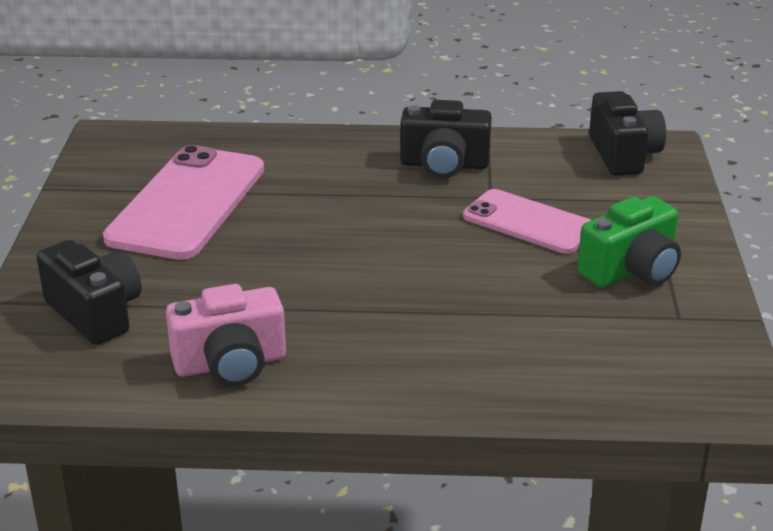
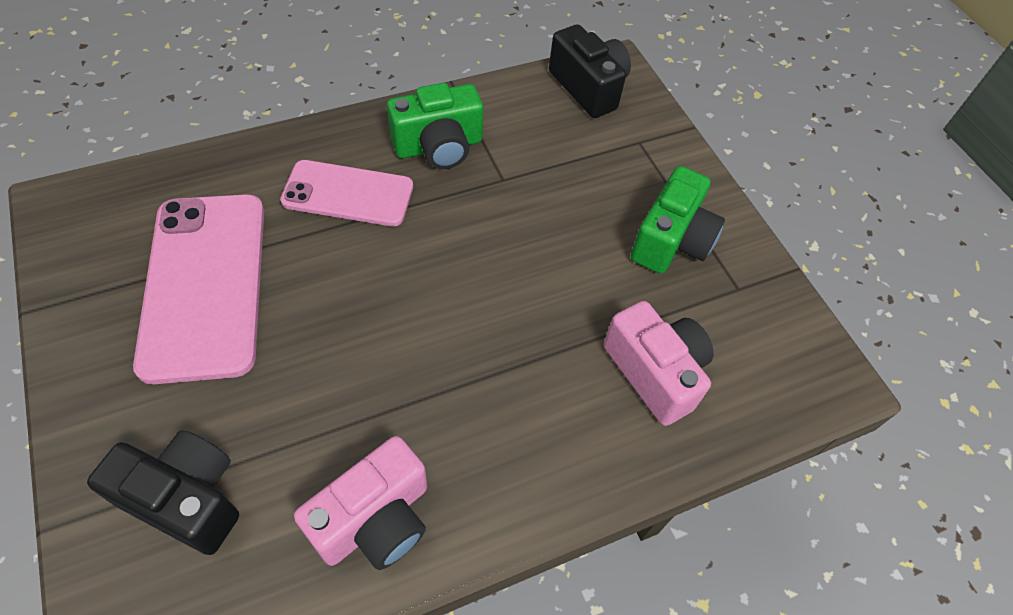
camera: 30 degrees left, 25 degrees up
(444, 165) = (438, 146): black camera -> green camera
(529, 222) = (554, 204): pink phone -> pink phone (348, 193)
(547, 348) = (655, 372): none -> pink camera

